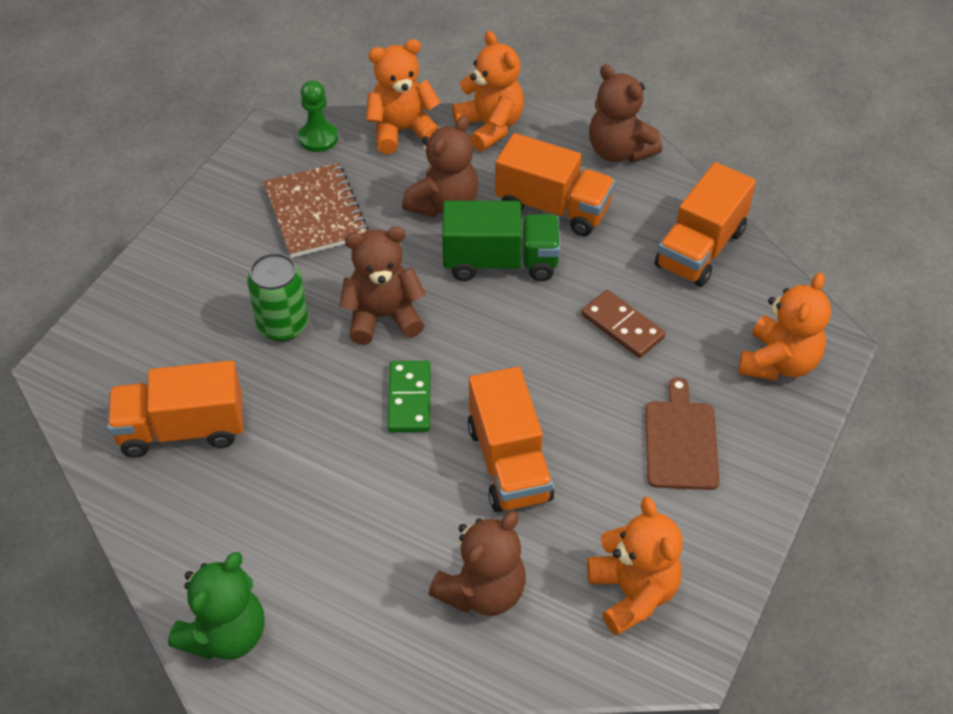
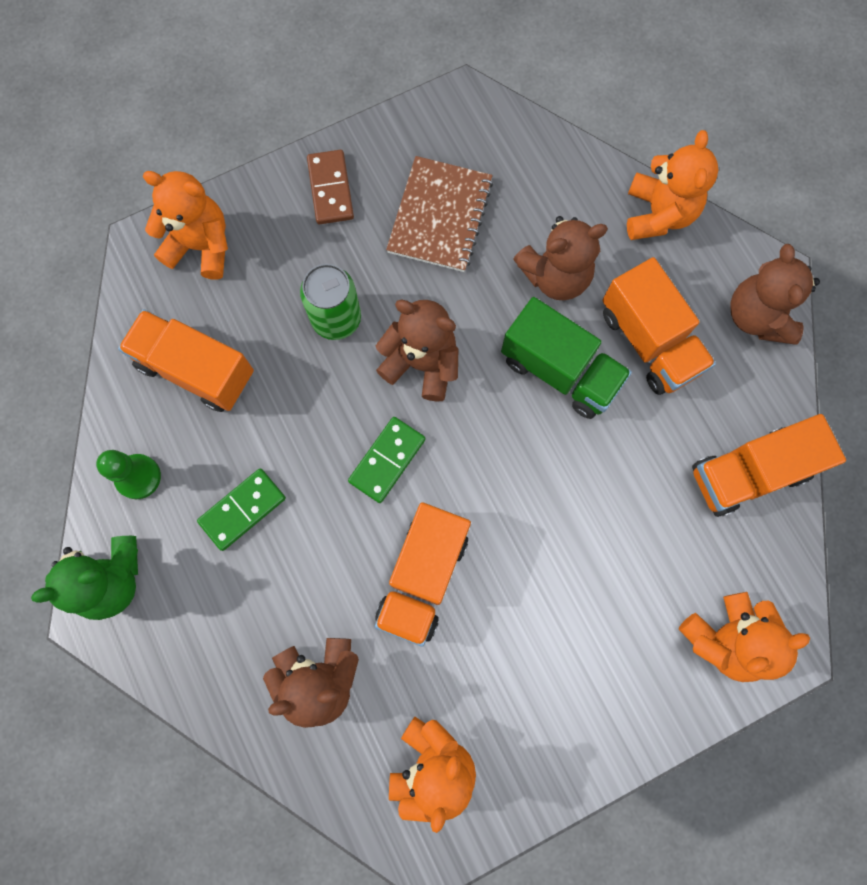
camera: 35 degrees right, 25 degrees up
(309, 507) = (242, 510): none -> green domino
(318, 138) = (496, 133): green pawn -> green pawn (138, 477)
(402, 131) = (575, 170): orange teddy bear -> orange teddy bear (201, 246)
(622, 326) = (615, 508): brown domino -> brown domino (330, 189)
(681, 441) = (578, 656): brown cutting board -> none

